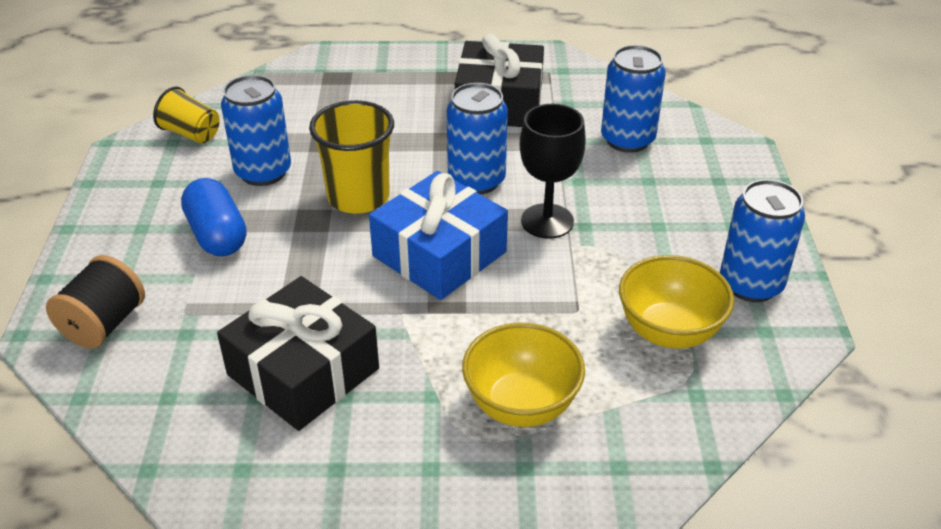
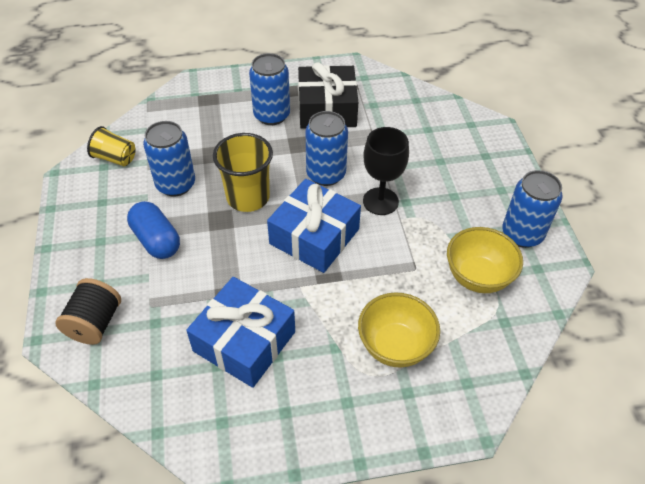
camera: 10 degrees left, 10 degrees up
(303, 372) = (244, 341): black gift -> blue gift
(627, 140) = (419, 130): blue can -> blue can (272, 115)

